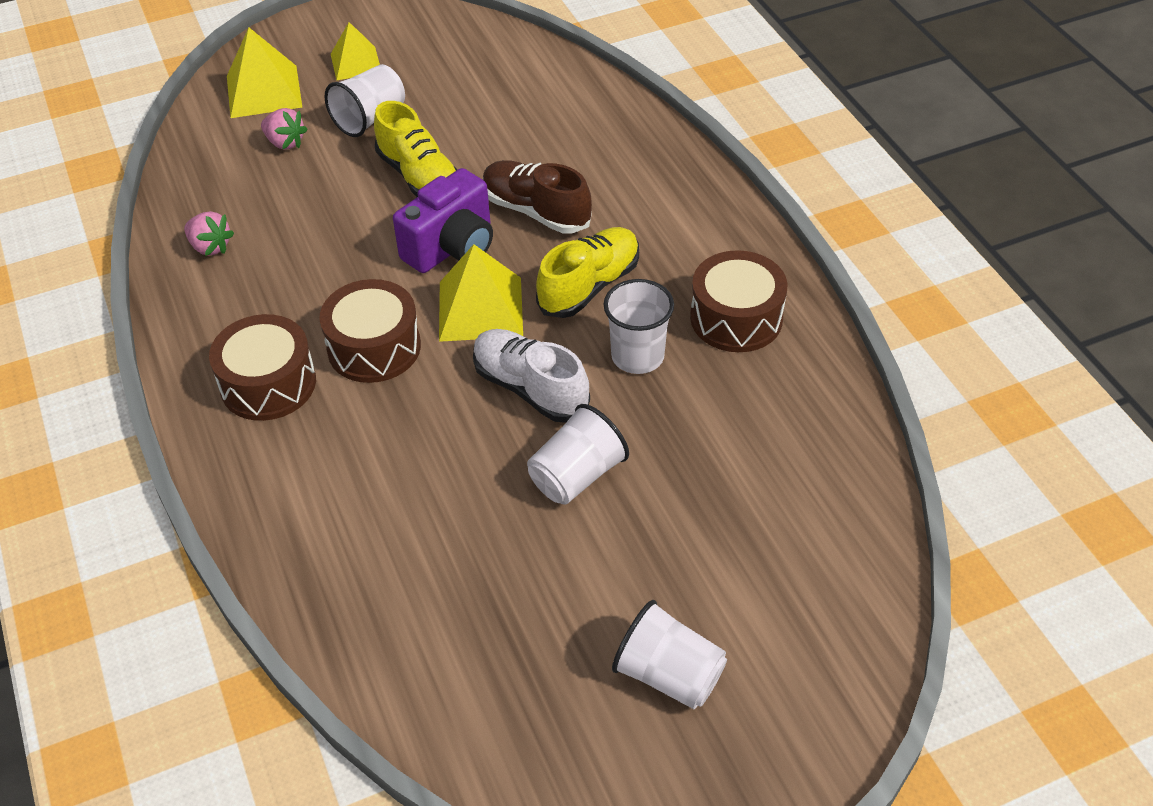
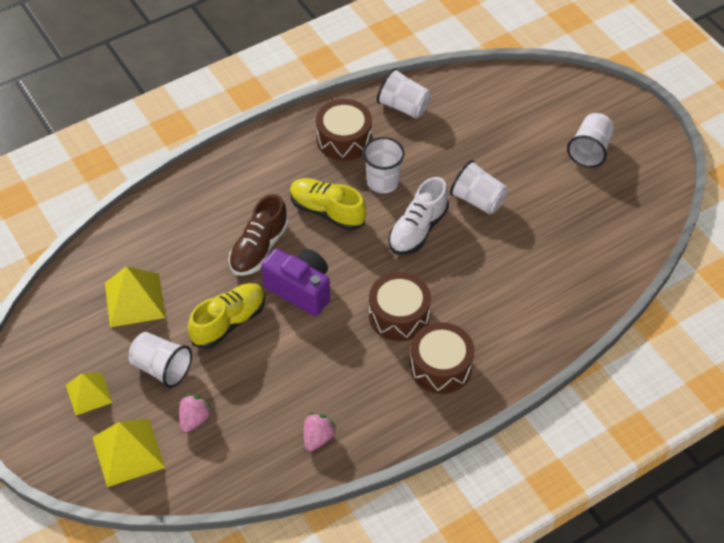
camera: 100 degrees left, 5 degrees up
(480, 309) = (356, 264): yellow pyramid -> yellow pyramid (135, 300)
(806, 402) = (403, 106): none -> white cup

